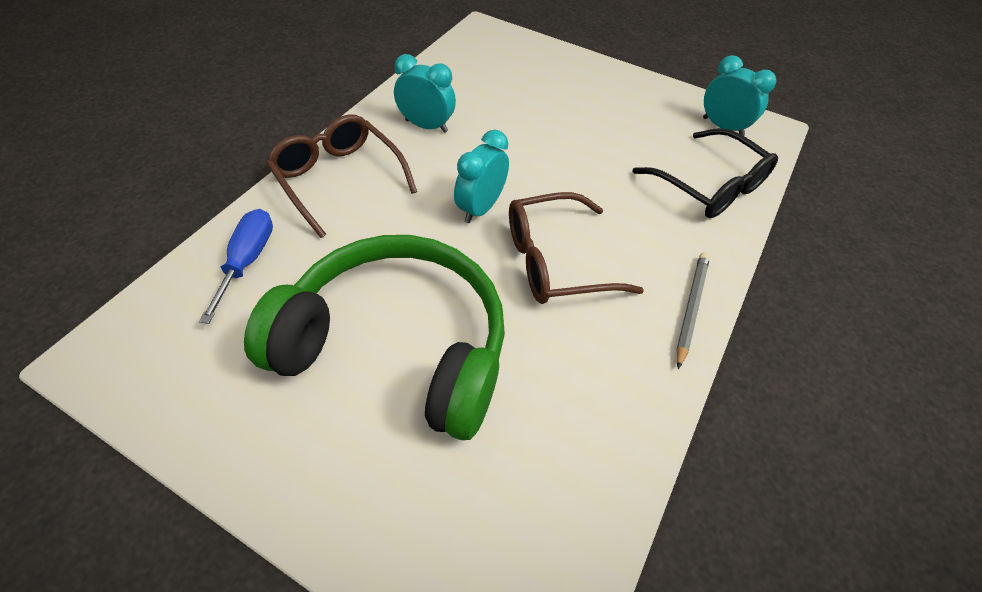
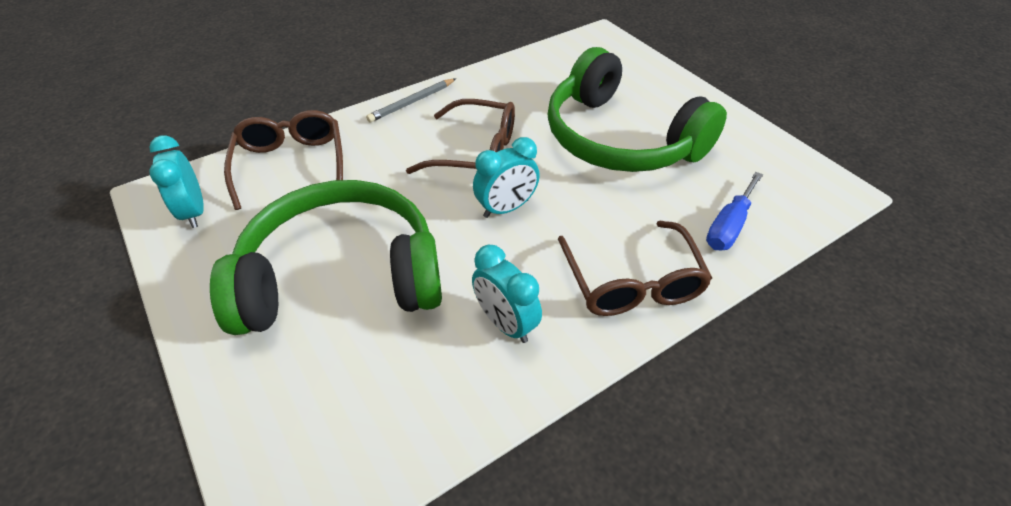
camera: 150 degrees left, 5 degrees down
(565, 120) = (341, 276): none -> green headphones
(710, 186) = (291, 164): black glasses -> brown glasses

